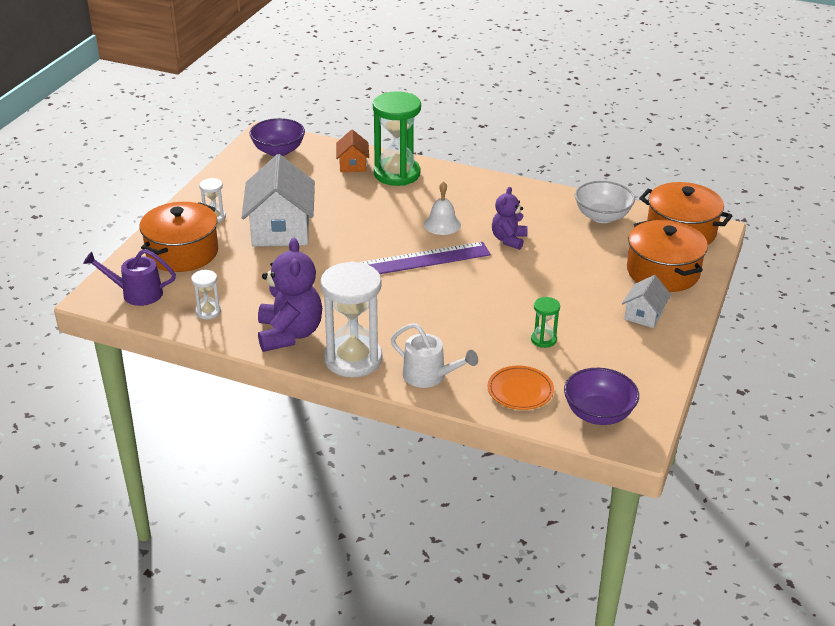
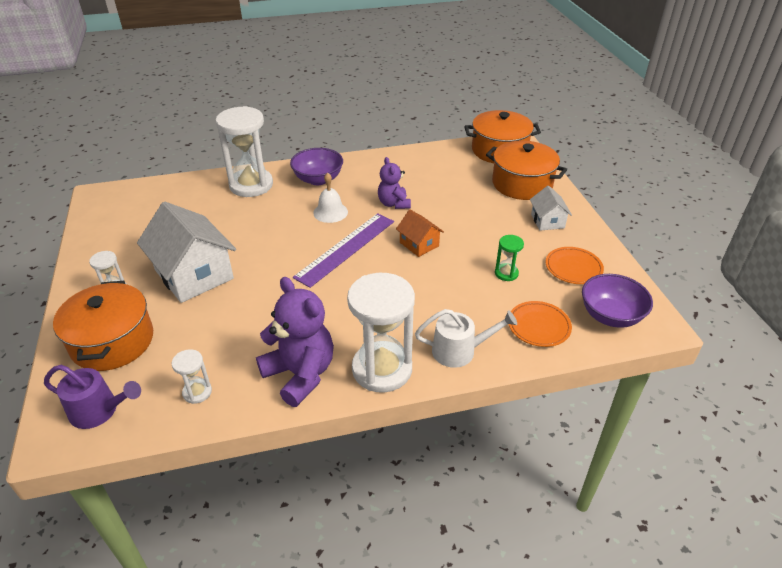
camera: 35 degrees left, 5 degrees up
(137, 293) = (99, 411): purple watering can -> purple watering can turned 135 degrees counterclockwise
(278, 151) = (124, 204): purple bowl -> purple bowl (318, 179)
(352, 165) = (205, 191): orange house -> orange house (419, 244)
(397, 174) = (251, 185): green hourglass -> white hourglass
(602, 216) = (438, 160): white bowl -> none
(615, 363) = (573, 268): none -> orange plate

